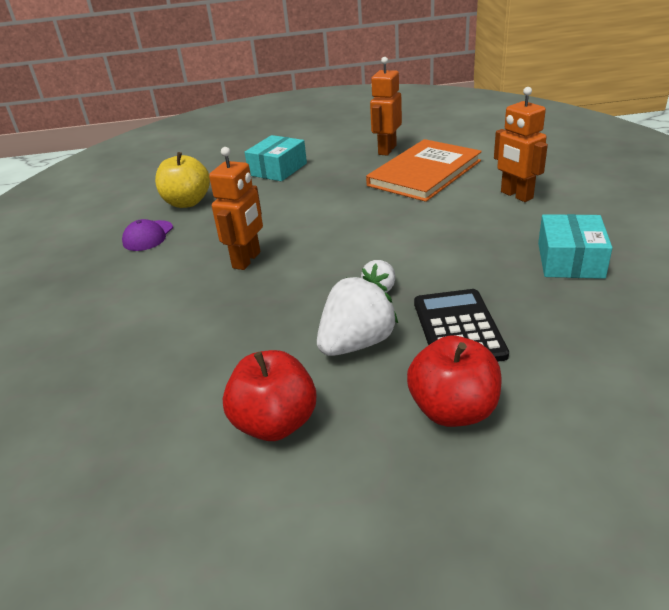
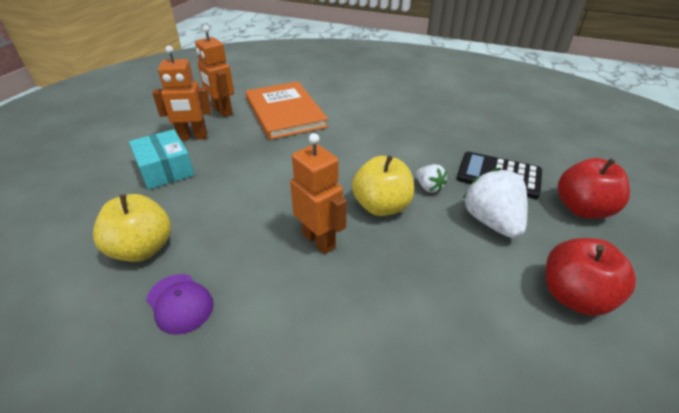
camera: 65 degrees left, 5 degrees up
(320, 273) = (381, 206): none -> yellow apple
(516, 195) = (360, 98): orange robot -> orange robot (193, 137)
(570, 260) = (452, 114): turquoise box -> none

